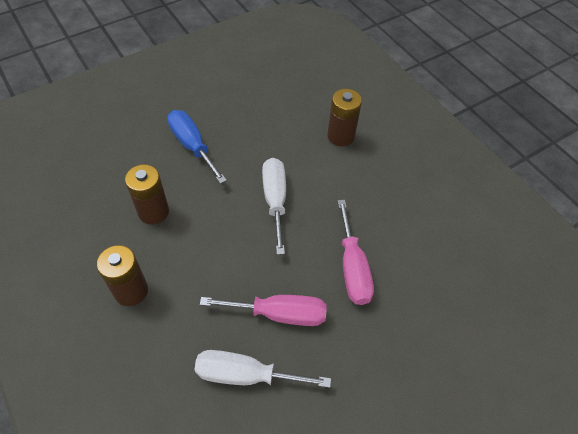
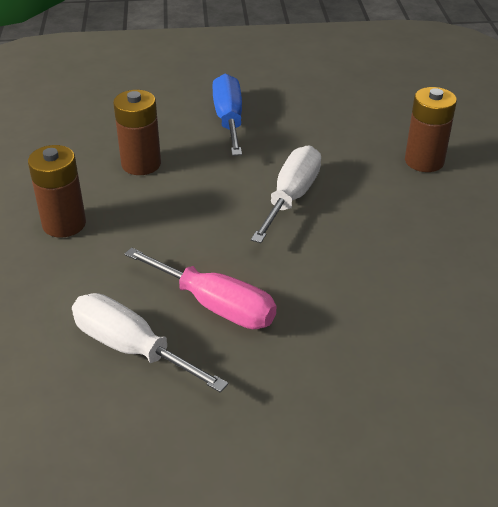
camera: 30 degrees right, 15 degrees down
(352, 268) = (345, 294): pink screwdriver -> none

